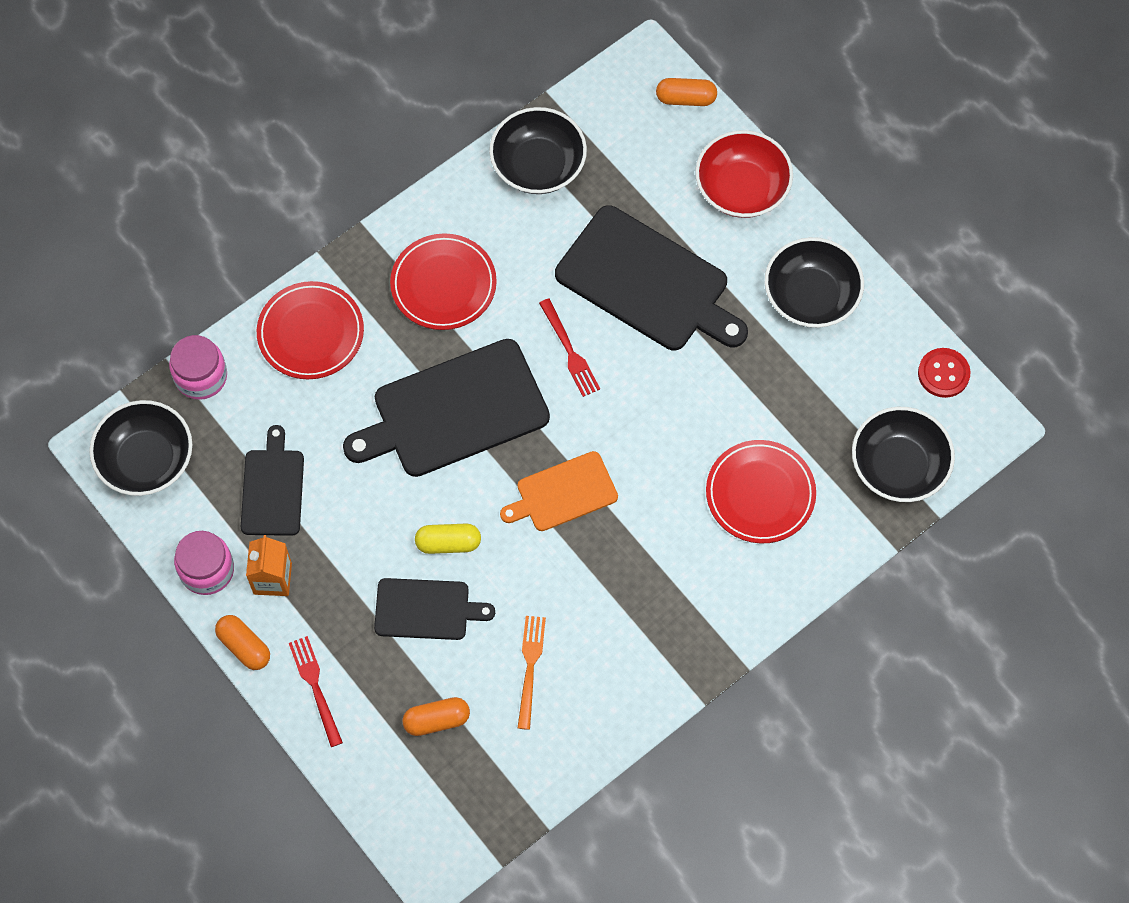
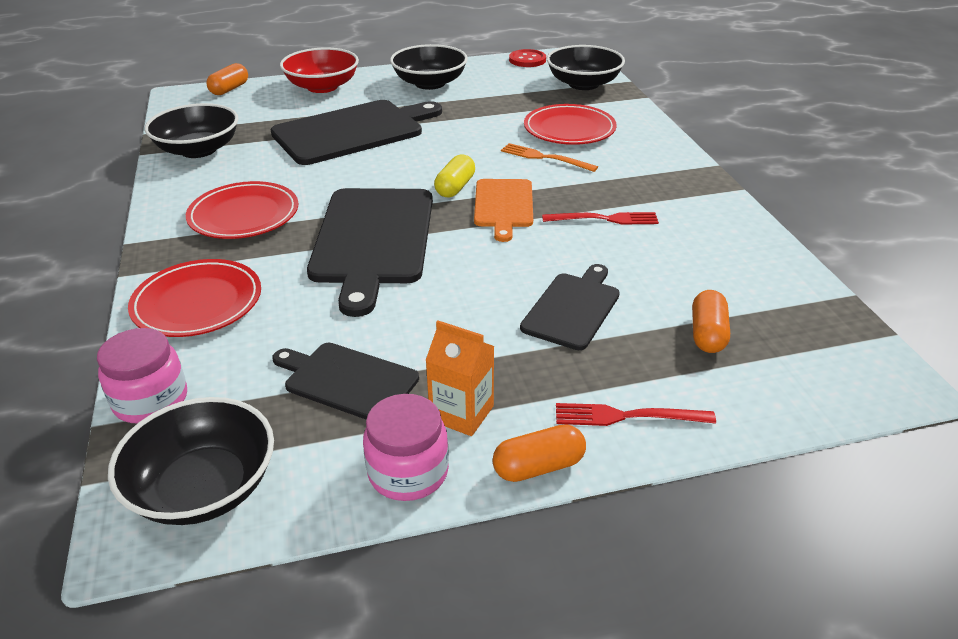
camera: 65 degrees left, 30 degrees down
(448, 543) = (507, 276): yellow capsule -> yellow capsule (455, 187)
(530, 667) = (670, 262): orange fork -> orange fork (544, 158)
(569, 351) = (375, 173): red fork -> red fork (605, 219)

